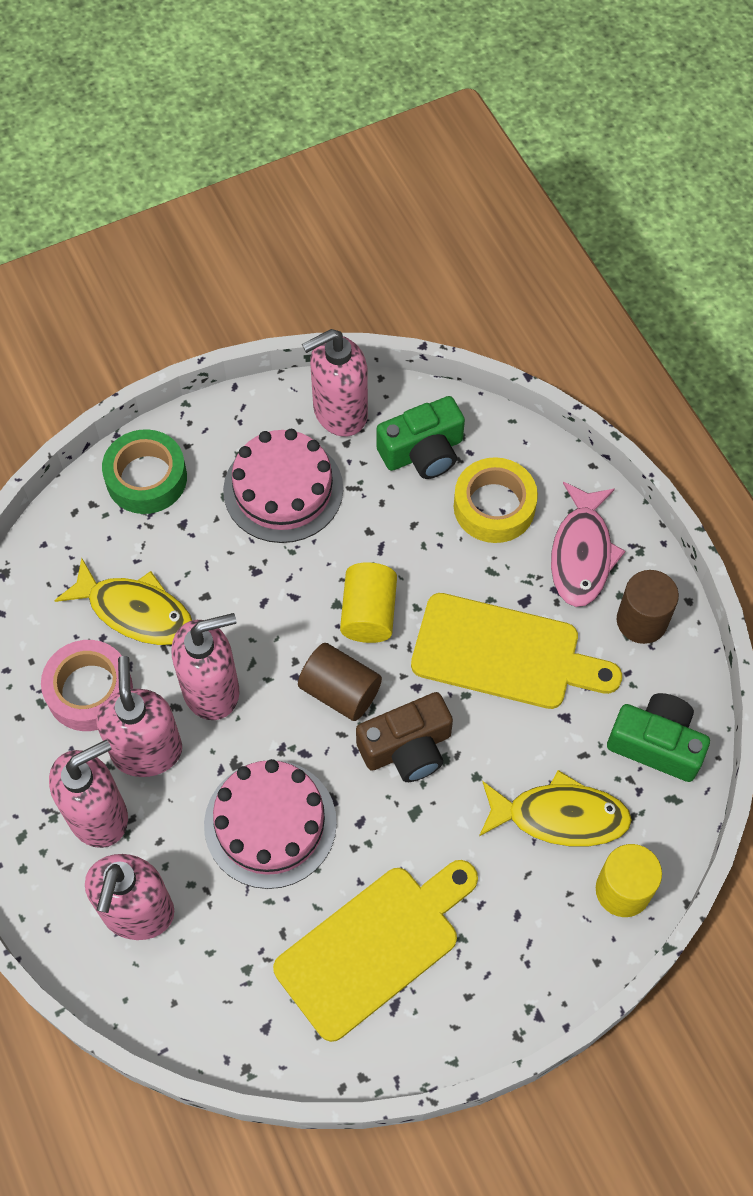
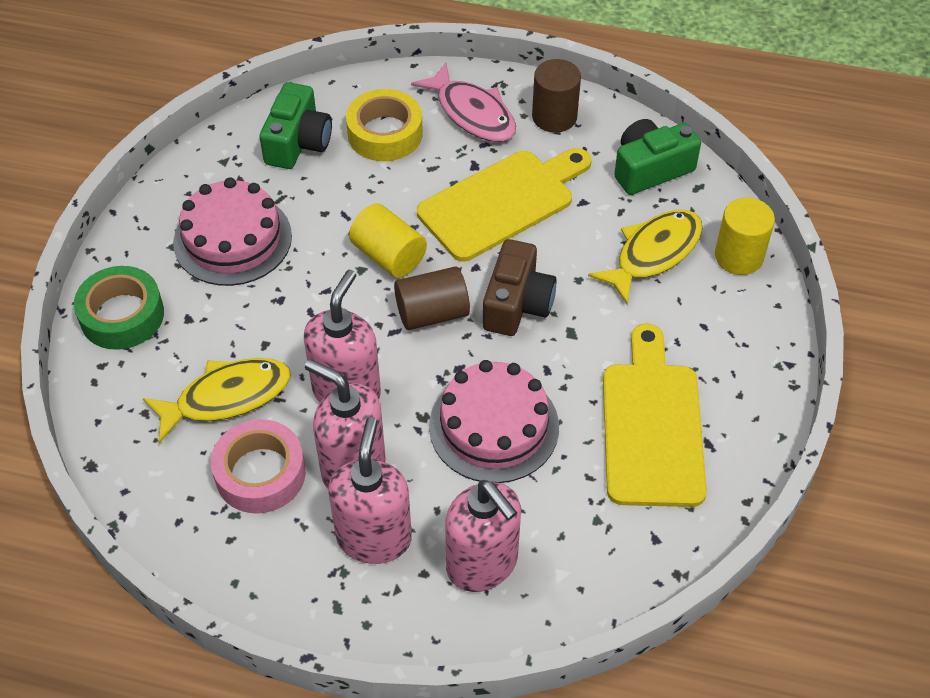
camera: 50 degrees left, 10 degrees down
(339, 412) = (210, 166): pink soap dispenser -> none

